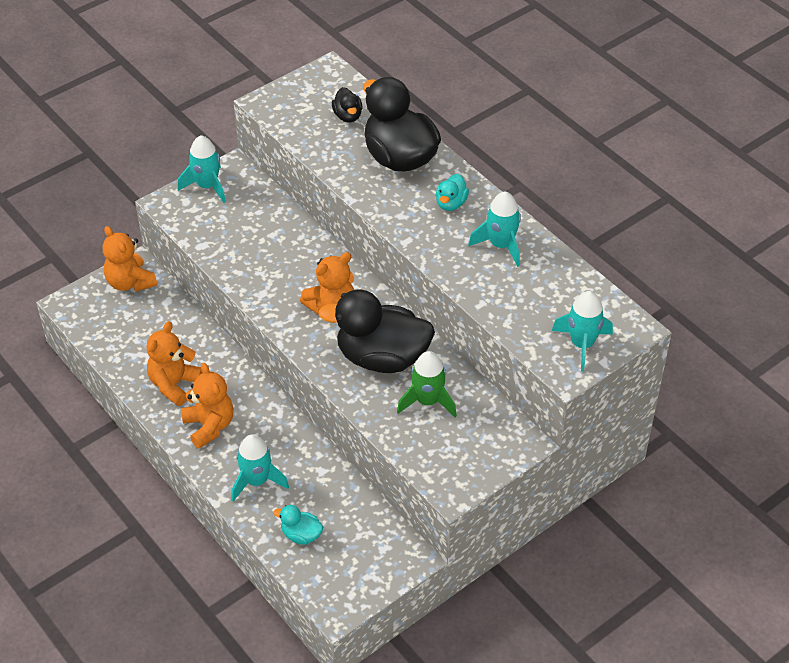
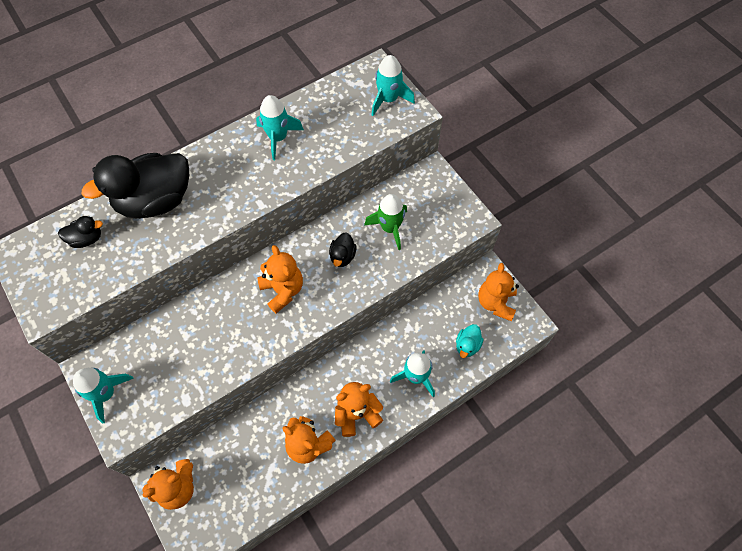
camera: 85 degrees left, 15 degrees up
(365, 567) = (496, 302): none -> orange teddy bear
(382, 357) = (342, 256): black duck -> black duck, size x0.44
(451, 203) = (222, 167): turquoise duck -> none

